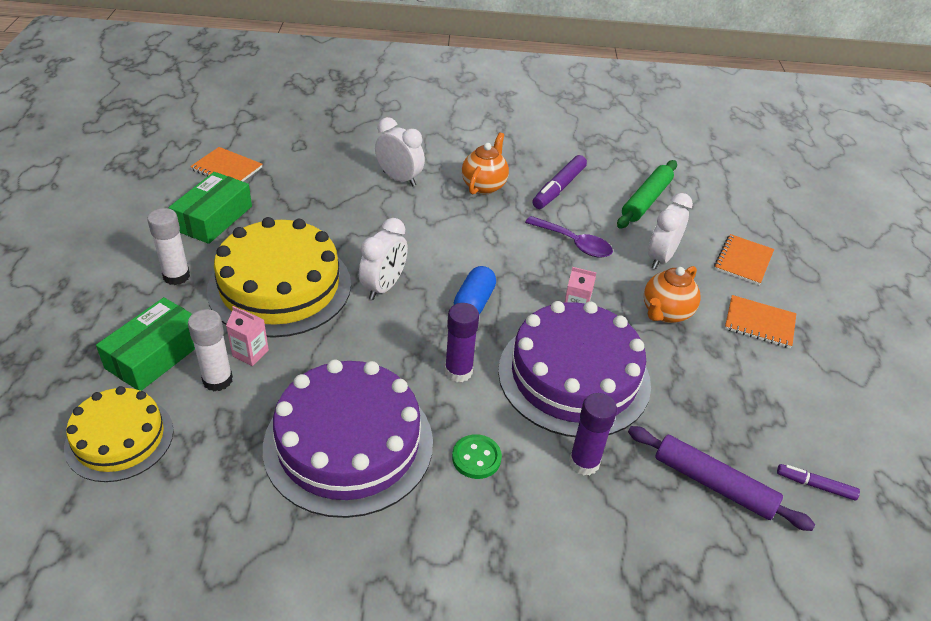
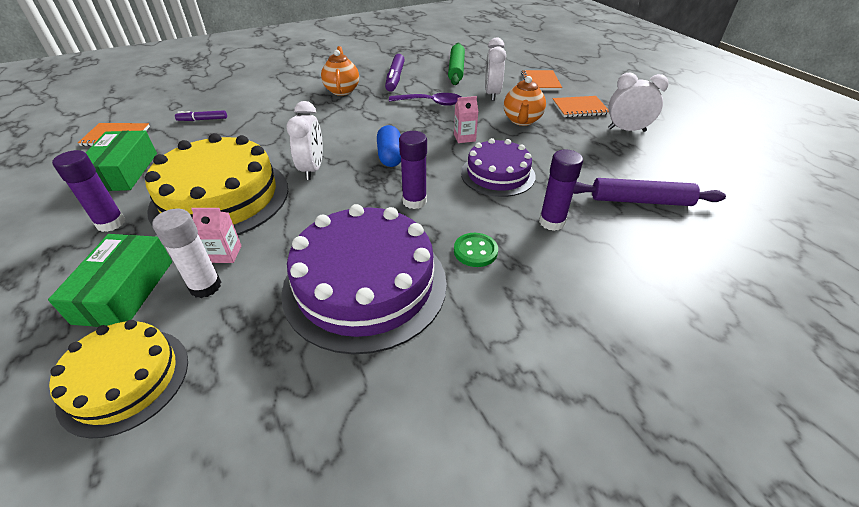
camera: 25 degrees left, 0 degrees up
(176, 276) = (111, 223): white glue stick -> purple glue stick
(399, 179) = (274, 103): white clock -> white clock (626, 130)
(574, 376) = (497, 174): purple cake -> purple cake, size x0.60
(815, 486) = (694, 177): purple marker -> purple marker (203, 120)

